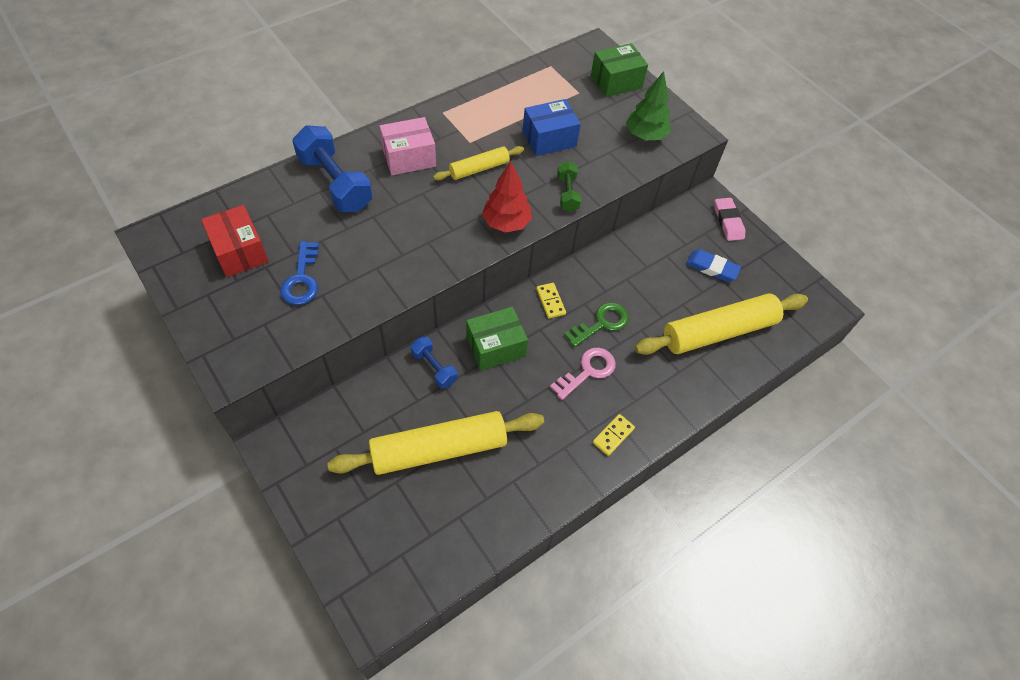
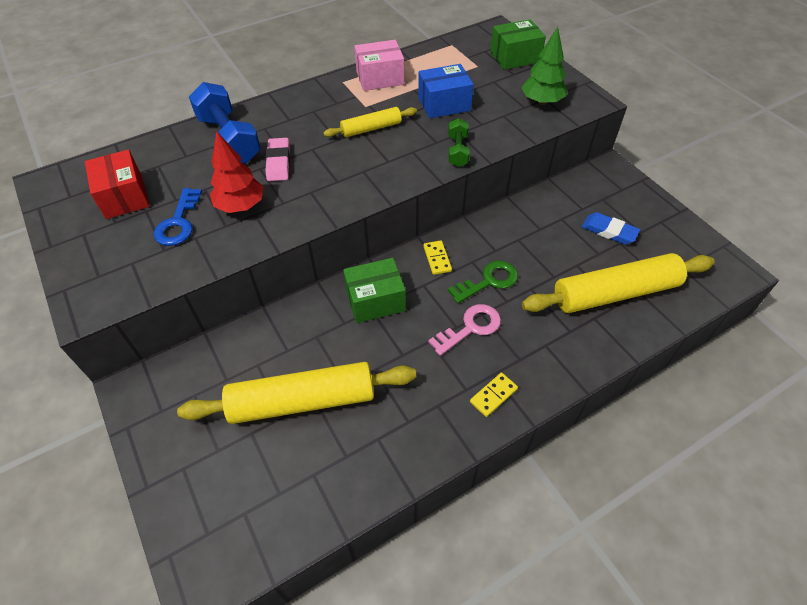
camera: 10 degrees right, 5 degrees down
(409, 157) = (304, 118): pink box -> pink box (380, 78)
(434, 368) = (309, 318): blue dumbbell -> none
(506, 223) = (392, 176): red tree -> red tree (241, 206)
(728, 221) = (627, 188): pink eraser -> pink eraser (278, 162)

